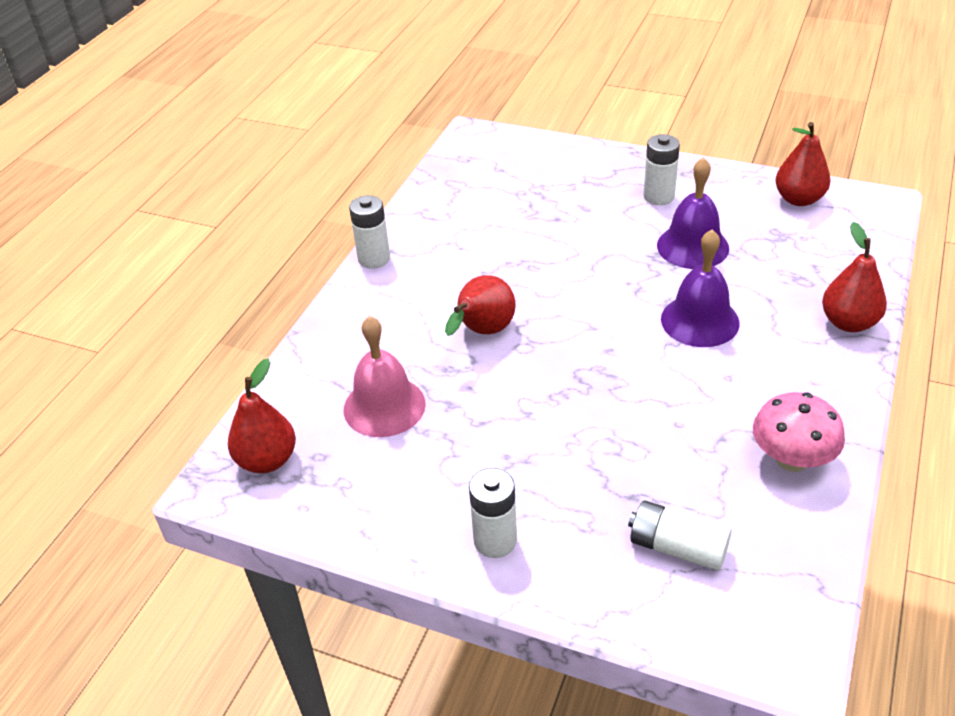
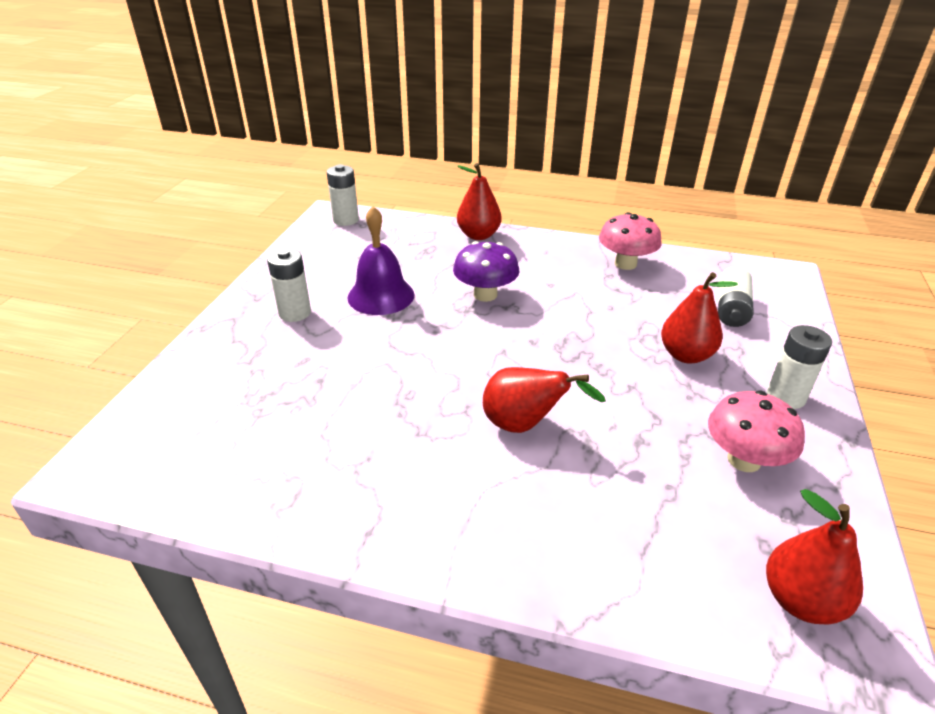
camera: 100 degrees left, 5 degrees down
(374, 259) = (387, 550): white battery -> white battery (346, 220)
(384, 406) = (664, 495): pink bell -> none
(411, 472) = (744, 460): none -> pink mushroom
(700, 320) = (485, 295): purple bell -> purple mushroom
(798, 199) = (318, 244): red pear -> red pear (686, 355)

